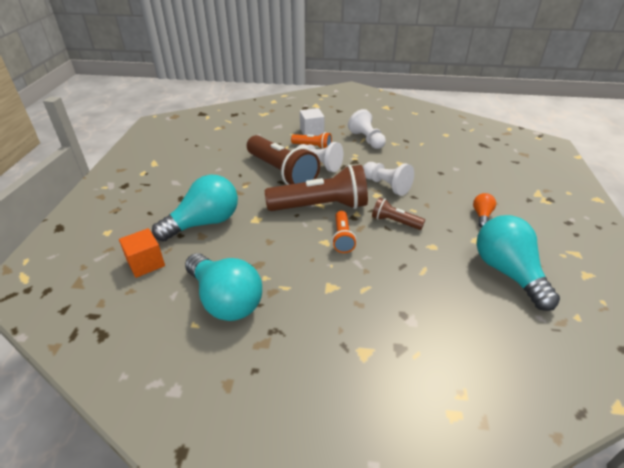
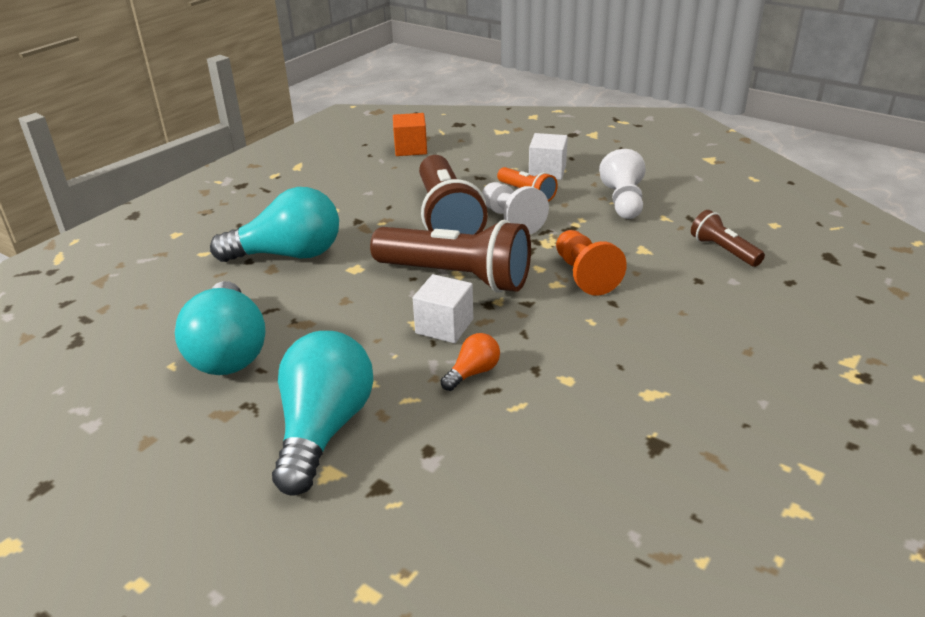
camera: 30 degrees right, 5 degrees down
(146, 263) = (183, 281): orange cube -> orange cube (410, 149)
(342, 238) = (444, 326): orange flashlight -> white cube
(386, 185) = (584, 275): white pawn -> orange pawn
(395, 222) = (544, 328): brown flashlight -> brown flashlight (723, 250)
(481, 215) = (699, 362): orange light bulb -> orange light bulb (473, 372)
(507, 272) = (651, 456): turquoise light bulb -> turquoise light bulb (324, 429)

